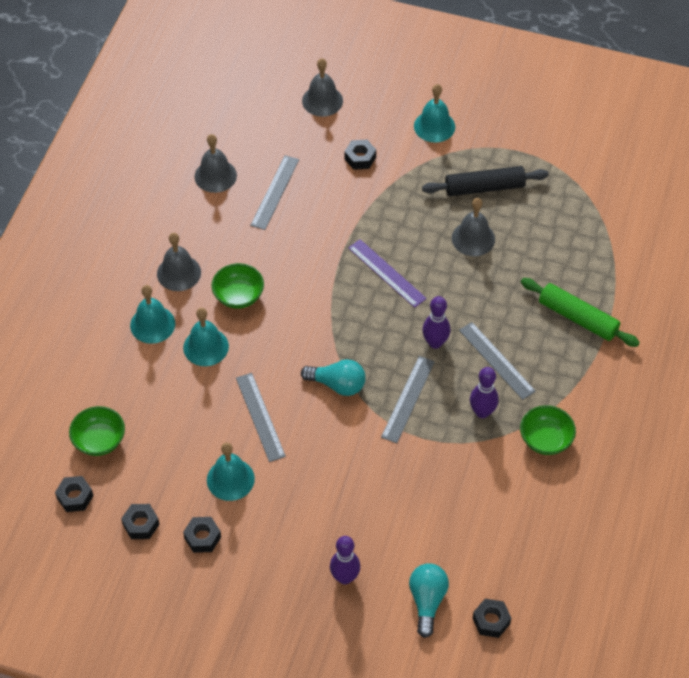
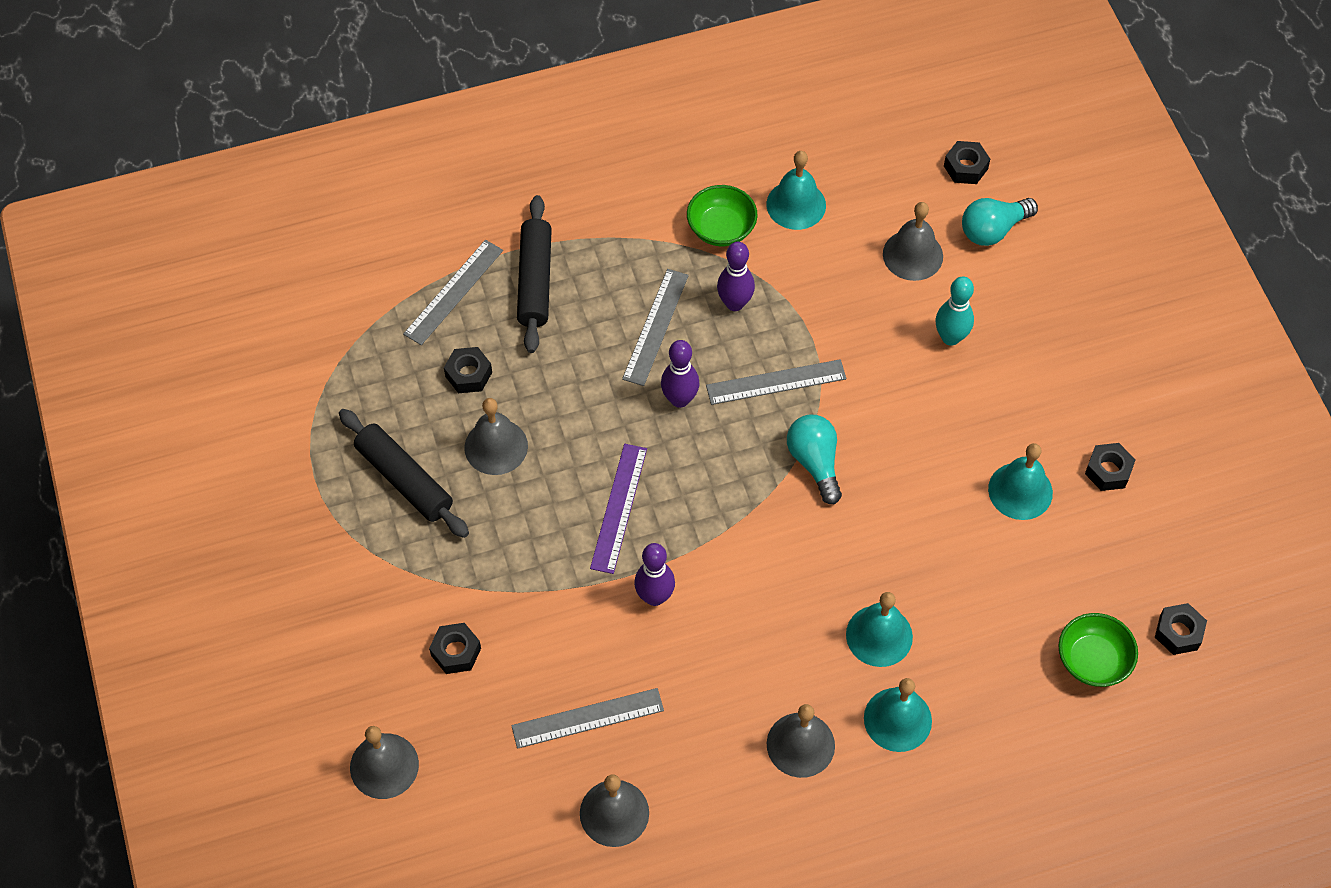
camera: 125 degrees left, 5 degrees up
(141, 524) = (1148, 541): black nut -> black nut (468, 374)
(238, 296) = (779, 650): green bowl -> none
(260, 417) = (921, 513): grey ruler -> grey ruler (453, 292)
(345, 577) = (1032, 313): purple bowling pin -> purple bowling pin (654, 597)
(365, 516) = (950, 337): none -> turquoise bowling pin
(434, 126) = (337, 596): turquoise bell -> turquoise bell (796, 204)
(443, 537) = (912, 255): none -> grey bell
(578, 318) = (535, 281): green rolling pin -> black rolling pin

